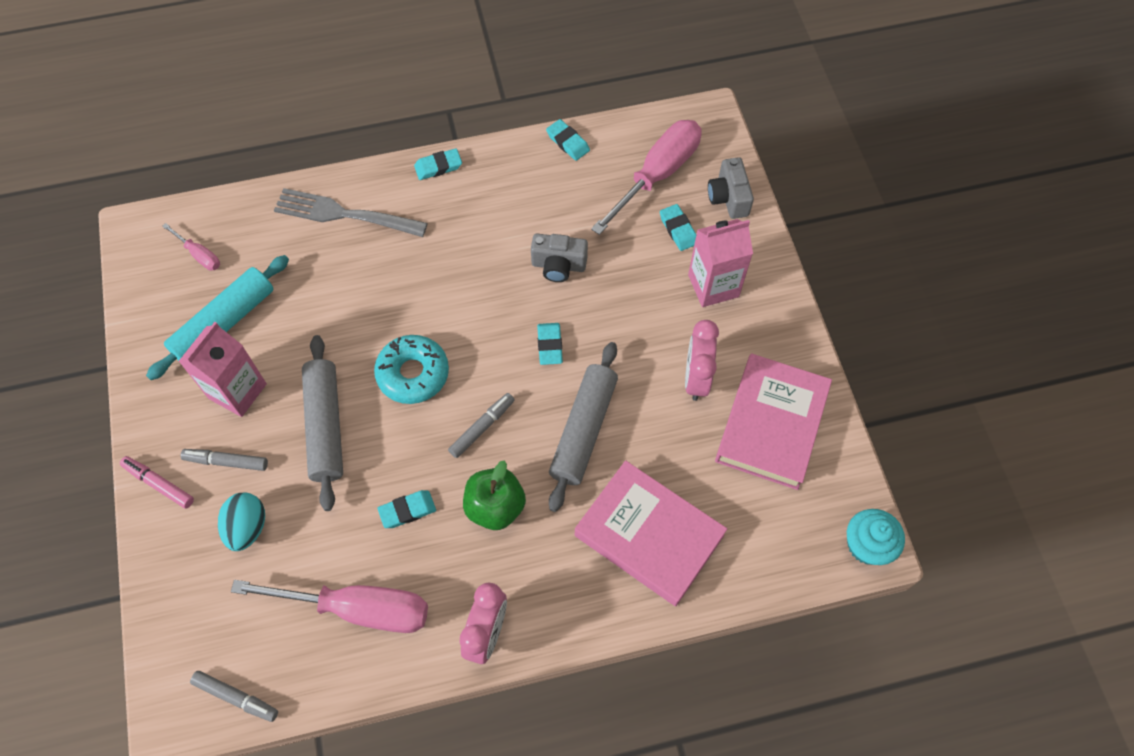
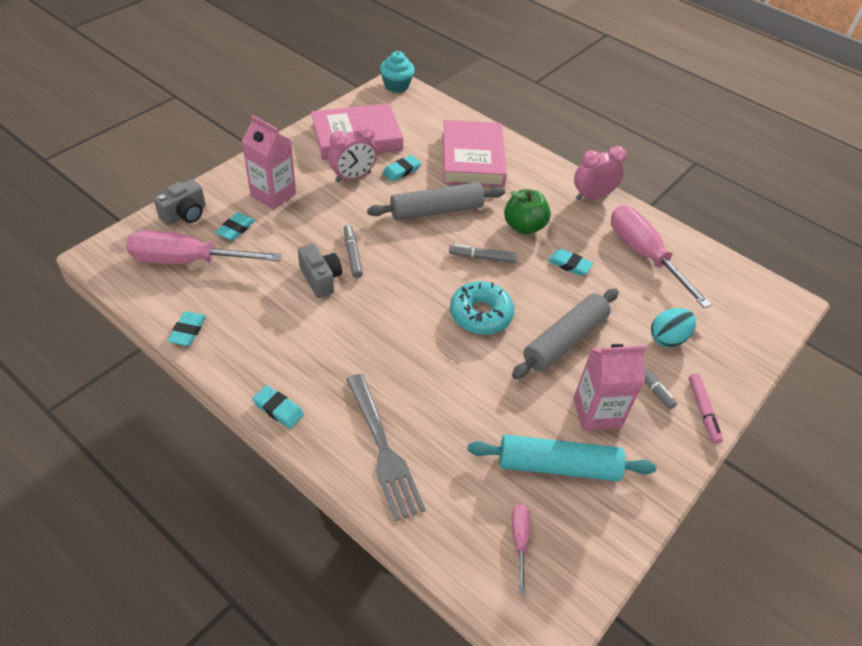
camera: 130 degrees left, 15 degrees down
(236, 697) = (746, 280): grey marker -> grey marker (352, 255)
(549, 345) = (391, 253): turquoise eraser -> turquoise eraser (402, 171)

